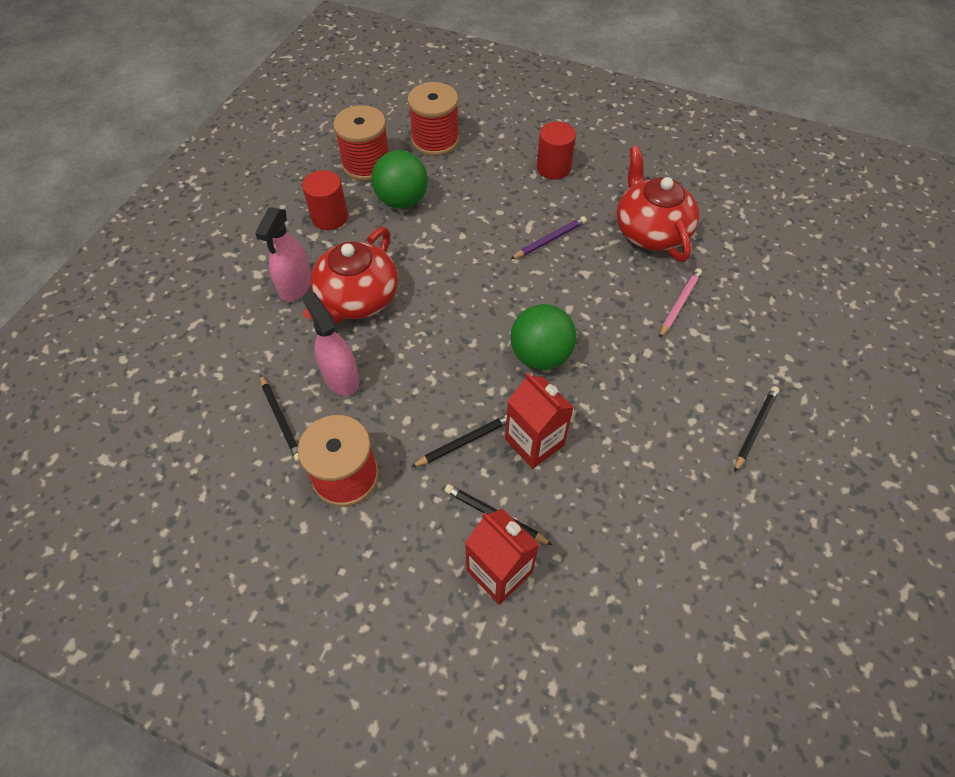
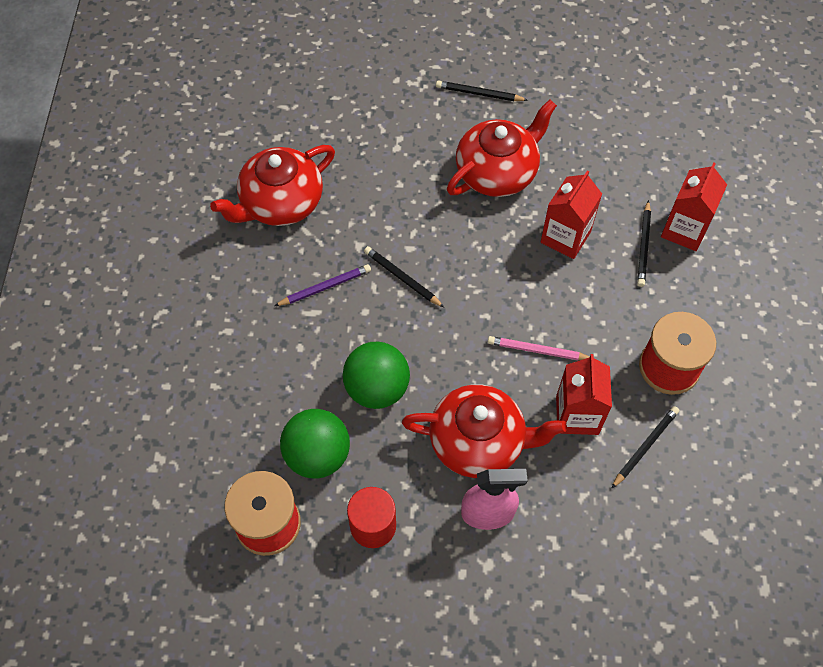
camera: 110 degrees left, 5 degrees up
(341, 378) = (577, 415): pink spray bottle -> red carton
(435, 140) = (198, 458): red spool -> none
(465, 442) = (591, 288): black pencil -> black pencil (402, 278)
(540, 355) = (475, 256): green ball -> green ball (377, 388)
(550, 240) = (325, 287): purple pencil -> purple pencil turned 120 degrees clockwise
(553, 168) = (210, 313): red cylinder -> none
(638, 409) = (497, 172): none -> red teapot
(680, 303) = (368, 163): pink pencil -> pink pencil (537, 350)

